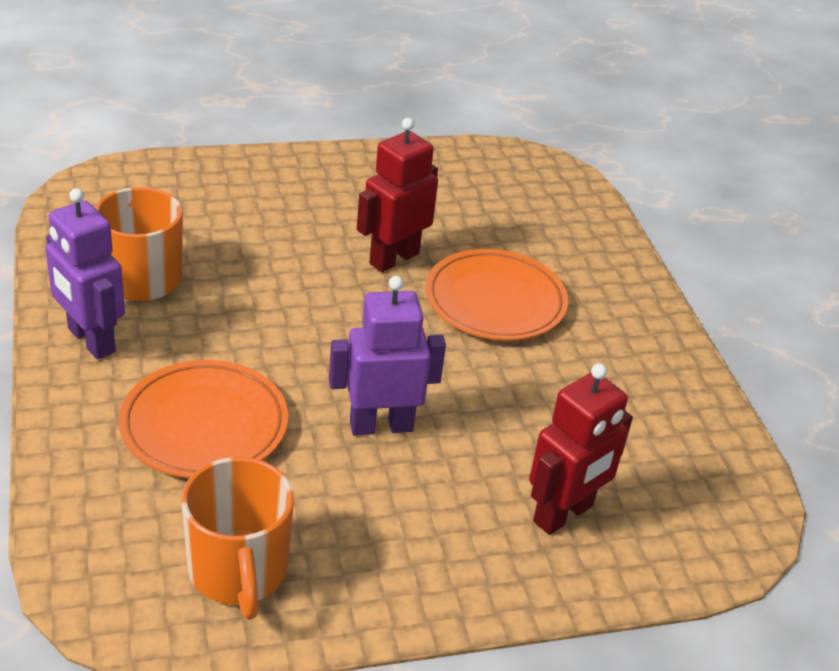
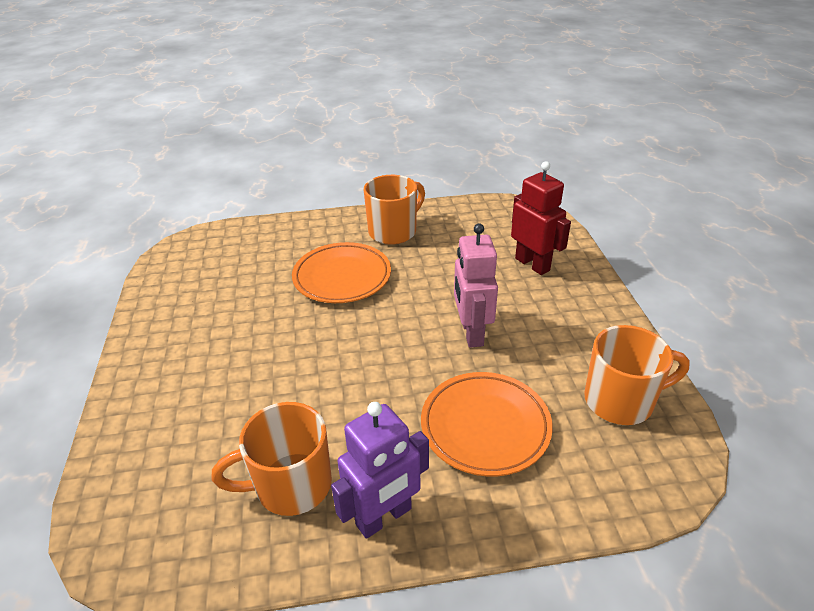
camera: 80 degrees left, 0 degrees up
(381, 425) = (471, 333): purple robot -> pink robot
(393, 258) = (286, 322): red robot -> none
(624, 352) = (394, 231): none -> orange mug

